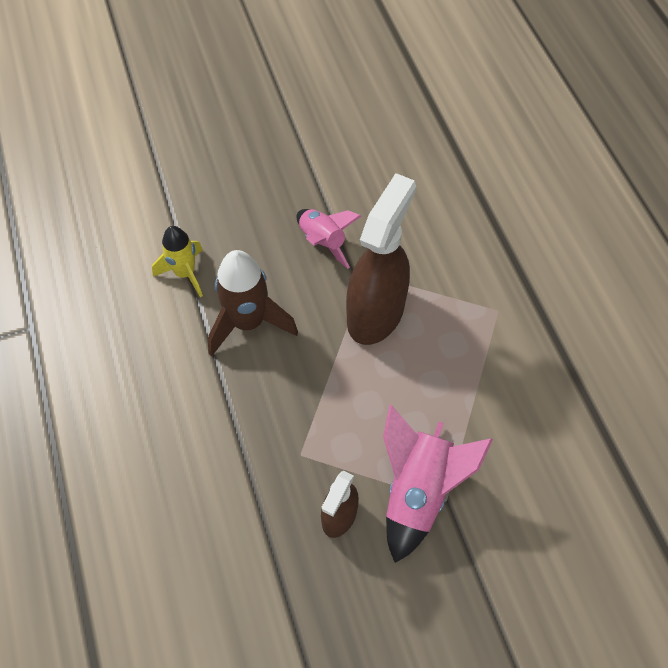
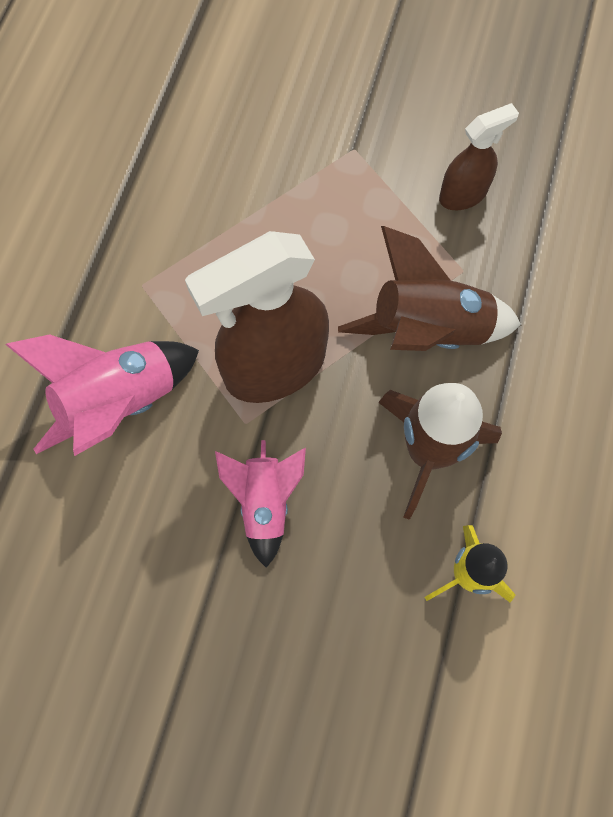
camera: 145 degrees left, 10 degrees up
(297, 396) = (428, 330): none -> brown rocket
(418, 491) = (373, 171): pink rocket -> pink rocket (120, 402)

